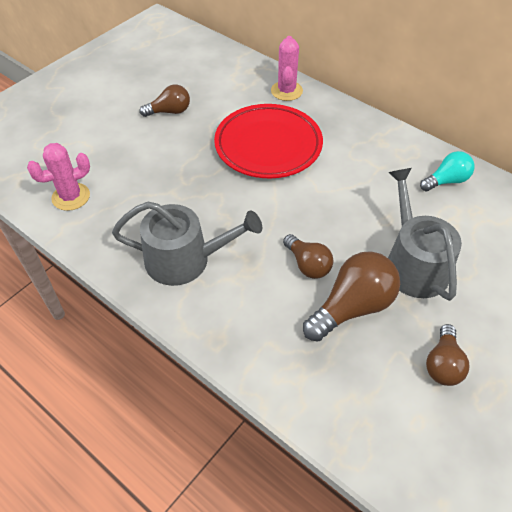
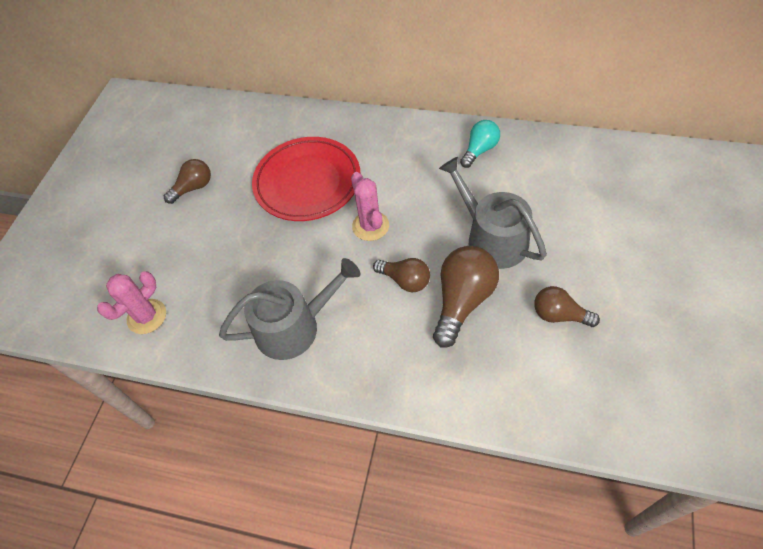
camera: 20 degrees left, 5 degrees up
(286, 91) = (294, 121): pink cactus -> pink cactus (370, 226)
(443, 364) = (559, 315): brown light bulb -> brown light bulb turned 120 degrees clockwise

